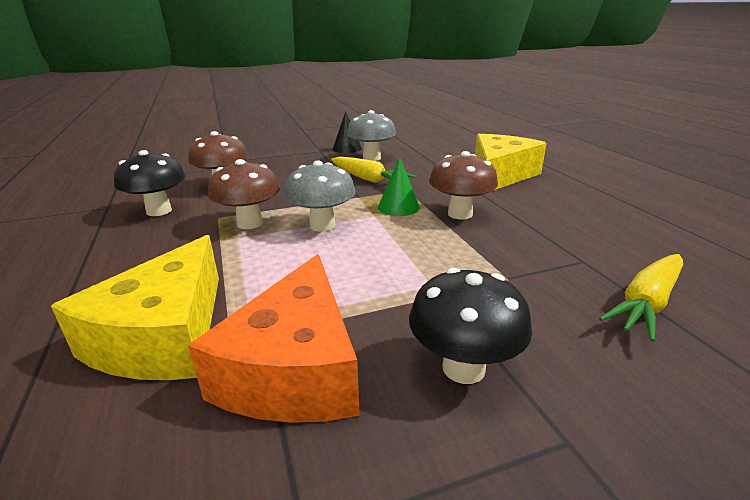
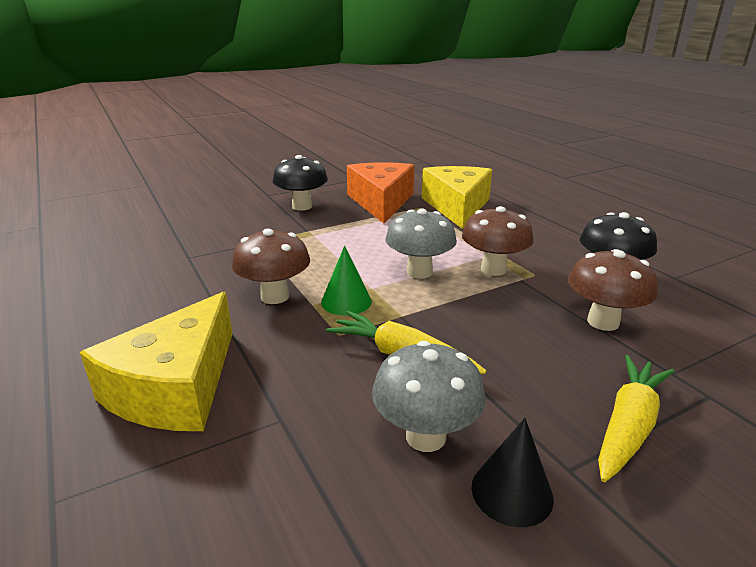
camera: 170 degrees right, 0 degrees up
(647, 303) = (176, 235): yellow carrot -> yellow carrot (628, 426)

